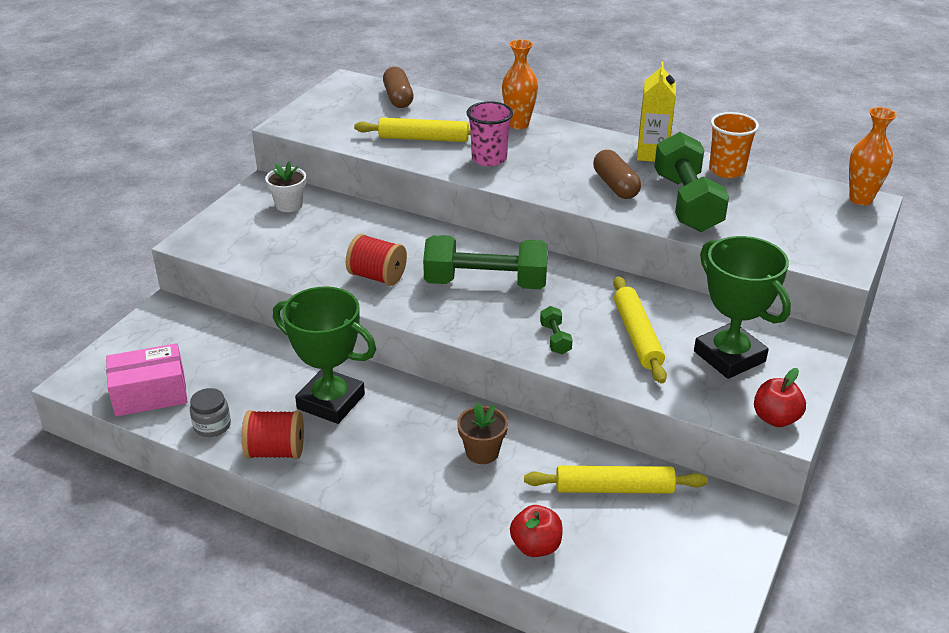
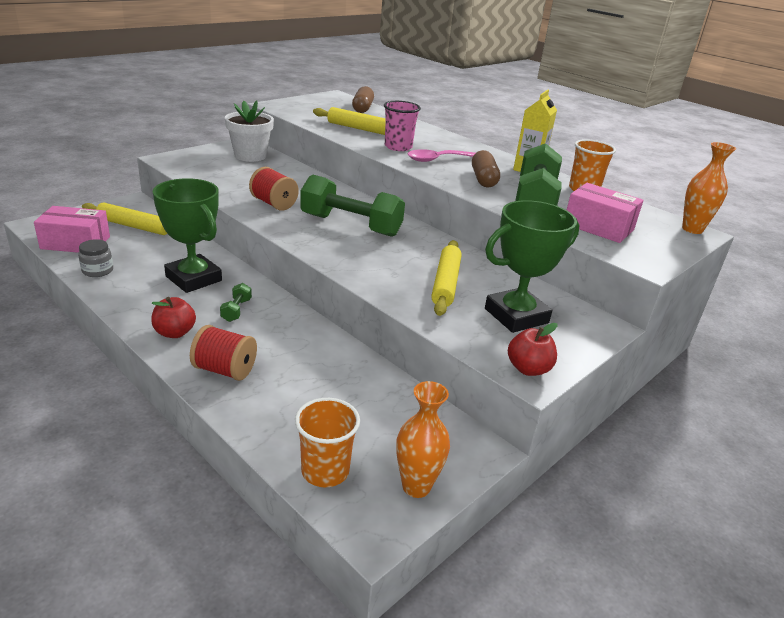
camera: 15 degrees right, 5 degrees down
(276, 451) = (126, 297): red spool -> red spool (225, 370)
(289, 205) = (250, 156): white flower pot -> white flower pot, size x1.56
(482, 452) = (278, 339): brown flower pot -> none
(518, 124) = (437, 136): orange vase -> orange vase (416, 486)
(536, 546) = (267, 416): red apple -> red apple (175, 332)
(545, 168) = (437, 159): none -> pink spoon
(555, 339) = (376, 269): green dumbbell -> green dumbbell (236, 310)
(614, 488) = (367, 394): yellow rolling pin -> yellow rolling pin (134, 226)
(629, 585) = (325, 471): none -> orange cup
(729, 356) = (516, 316): green trophy -> green trophy turned 75 degrees clockwise
(771, 225) = (598, 227): none -> pink box

